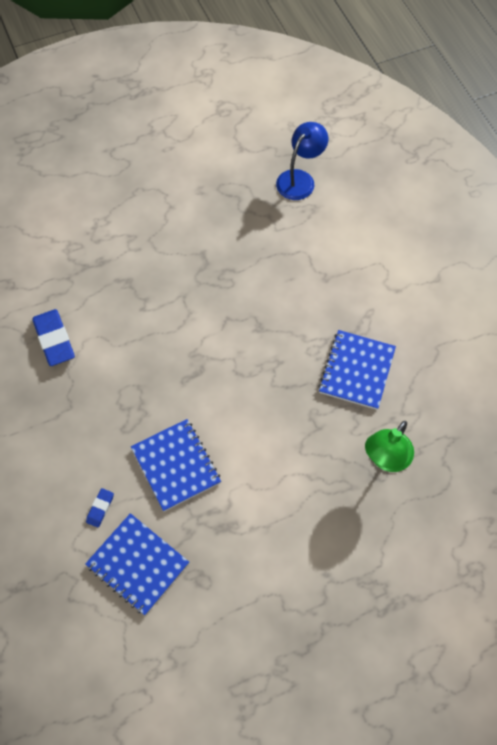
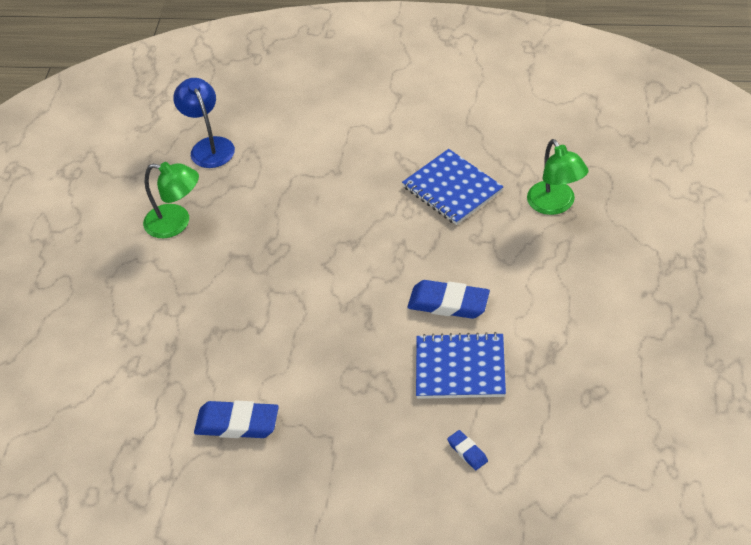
camera: 55 degrees left, 15 degrees down
(137, 564) = (549, 441): blue notebook -> none
(213, 201) = (176, 223): none -> green lamp
(235, 426) = (448, 303): none -> blue eraser

